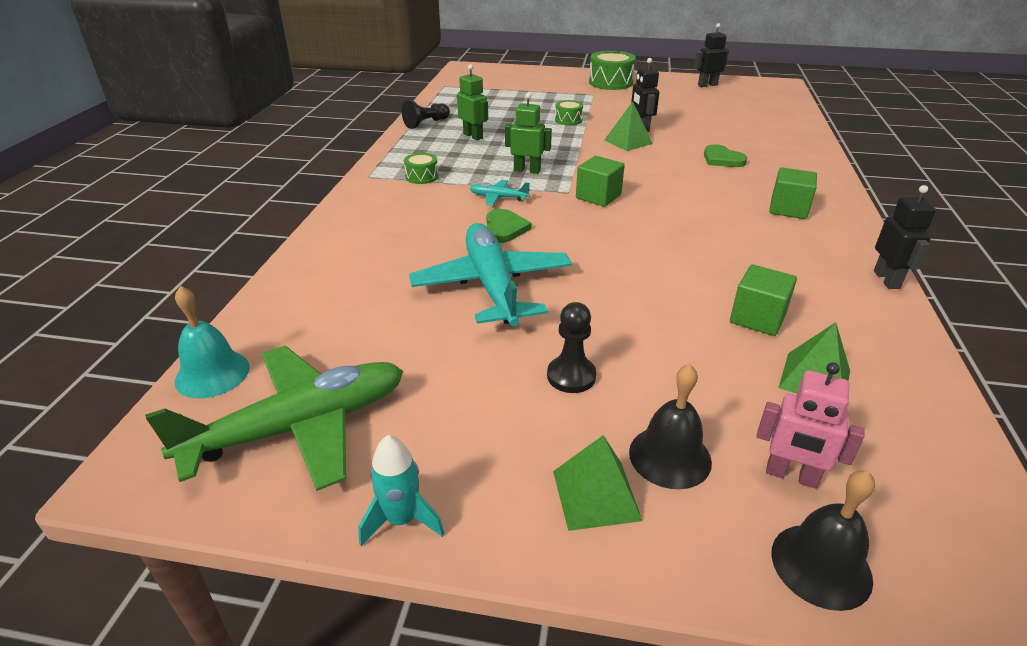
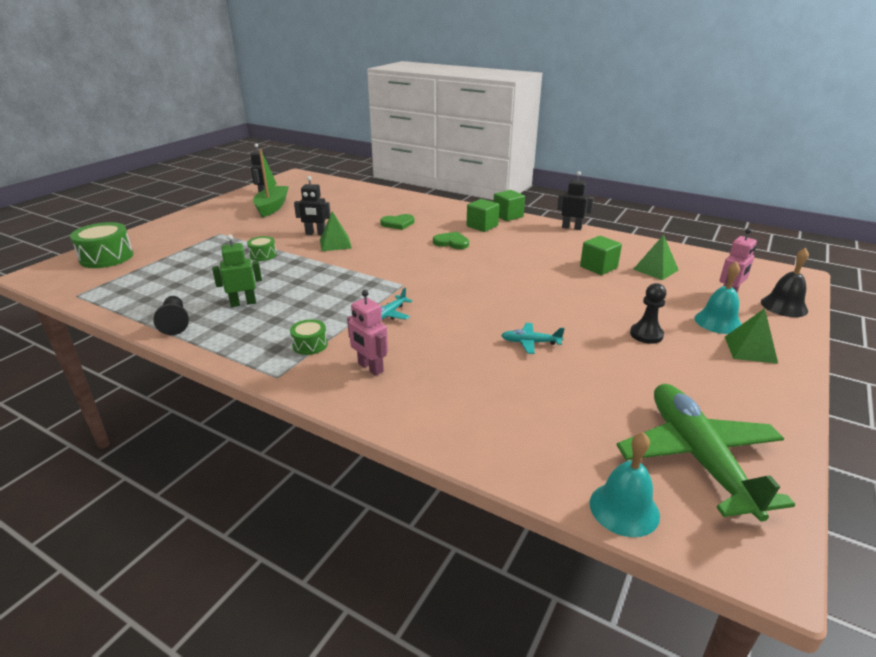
camera: 70 degrees left, 5 degrees down
(398, 209) = (370, 368): none -> pink robot
(402, 520) = (783, 419): turquoise rocket -> none
(492, 286) = (530, 342): turquoise plane -> turquoise plane, size x0.43
(504, 228) = (445, 322): green heart -> green heart (451, 242)
(527, 170) = (348, 292): green robot -> none
(598, 196) = (420, 275): green cube -> green cube (508, 216)
(610, 82) = (204, 221): green drum -> green drum (106, 257)
(670, 456) = (718, 322): black bell -> turquoise bell
(679, 96) = (272, 207): none -> green boat

